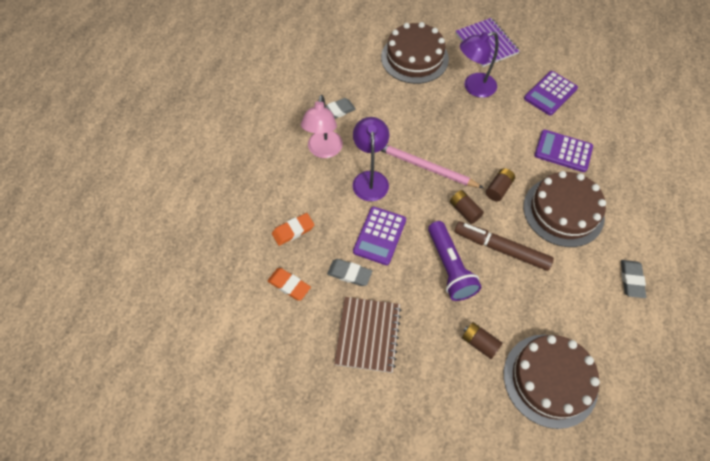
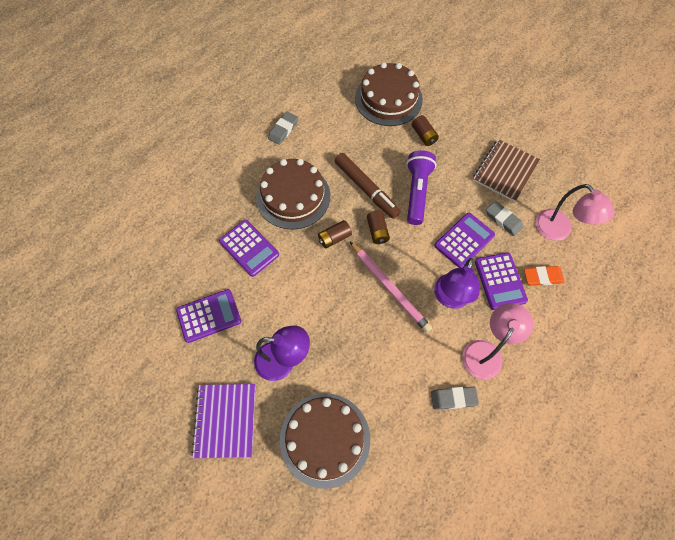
camera: 155 degrees left, 5 degrees up
(289, 285) = (558, 231): orange eraser -> pink lamp
(331, 211) = (500, 281): none -> purple calculator

